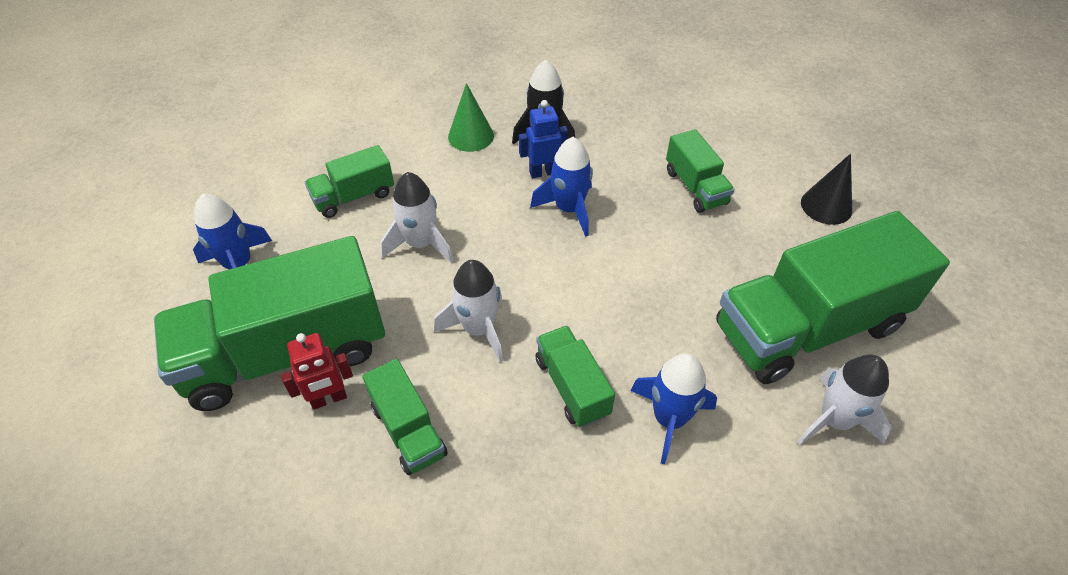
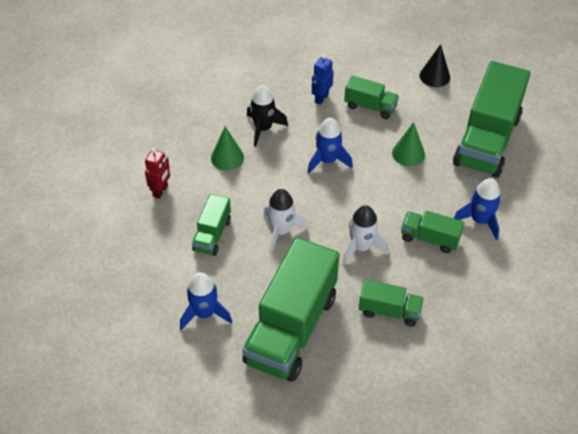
camera: 45 degrees left, 0 degrees up
(329, 399) = (339, 329): red robot -> red robot (160, 191)
(543, 172) = (291, 151): blue robot -> blue robot (321, 98)
(676, 268) = (408, 153): none -> green cone
(834, 420) = (535, 172): white rocket -> none

